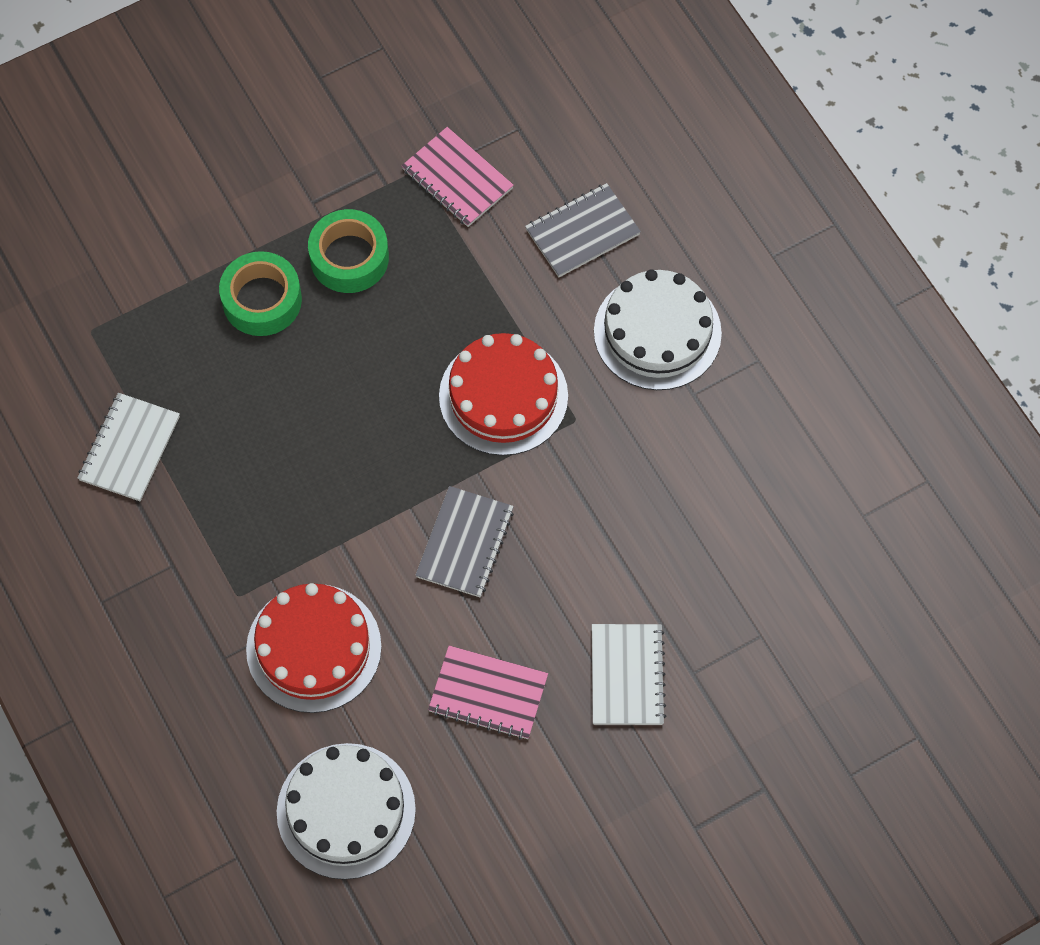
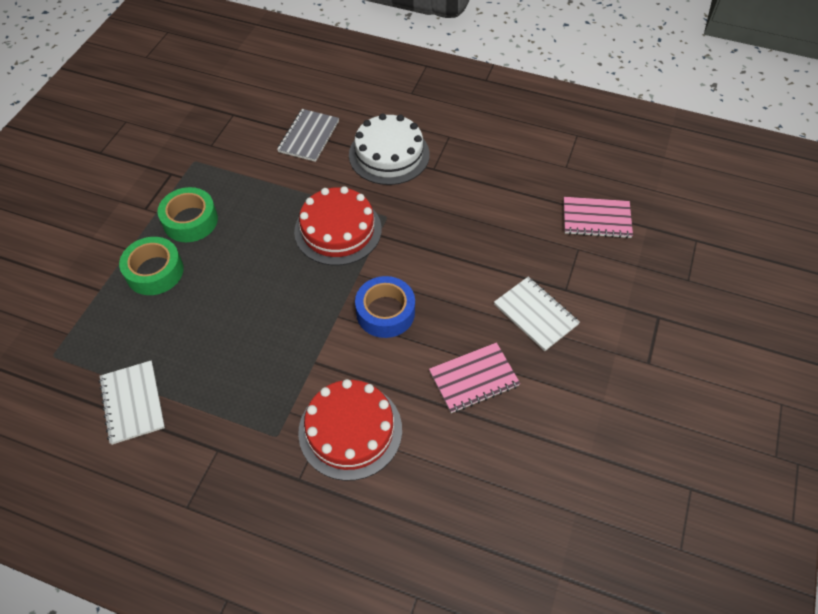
camera: 40 degrees left, 10 degrees down
(346, 811) = (457, 509): white cake -> none
(457, 179) = (220, 152): pink notebook -> pink notebook (596, 219)
(465, 543) = (385, 312): grey notebook -> blue tape

